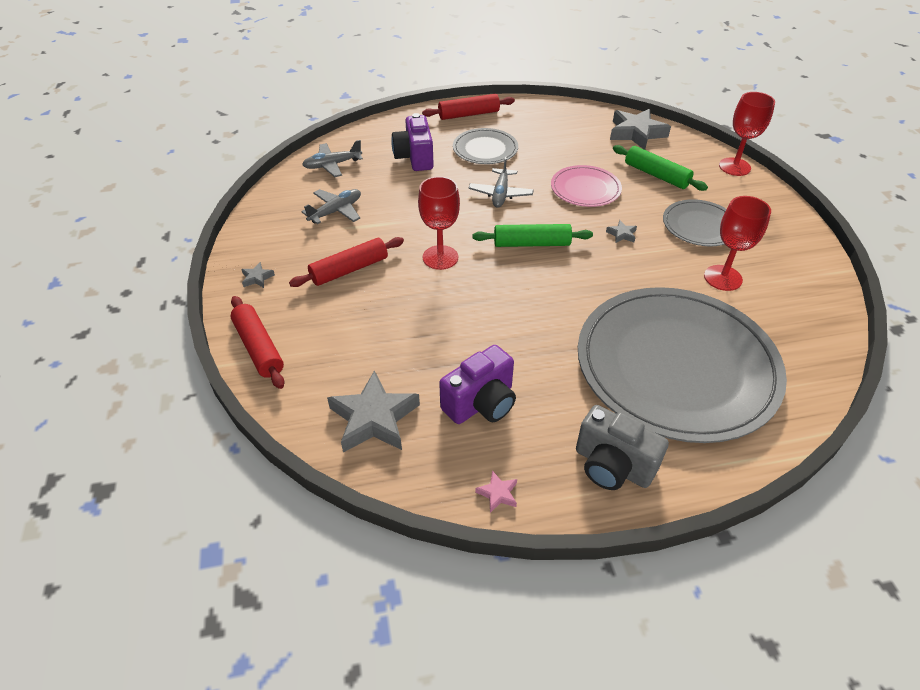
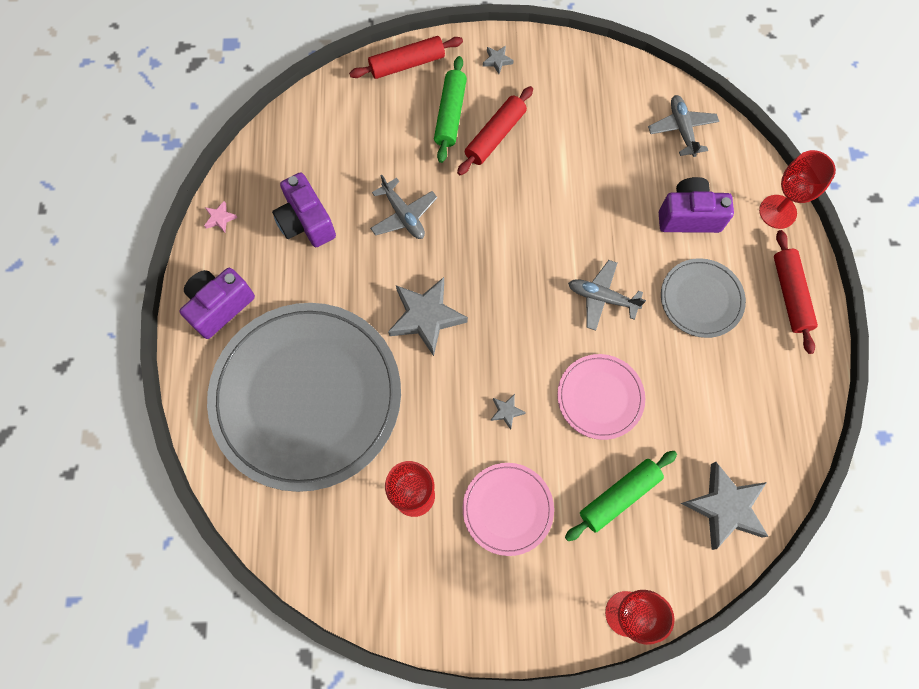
camera: 100 degrees right, 25 degrees up
(336, 211) = (591, 129): grey plane -> grey plane (403, 215)
(349, 270) = (495, 136): red rolling pin -> red rolling pin turned 60 degrees clockwise
(374, 418) = (311, 143): grey star -> grey star (426, 317)
(440, 257) = (499, 218): red goblet -> red goblet (777, 212)
(531, 243) = (506, 311): green rolling pin -> green rolling pin (450, 114)
(612, 466) = (220, 306): grey camera -> purple camera
(699, 226) = (507, 509): grey plate -> pink plate

